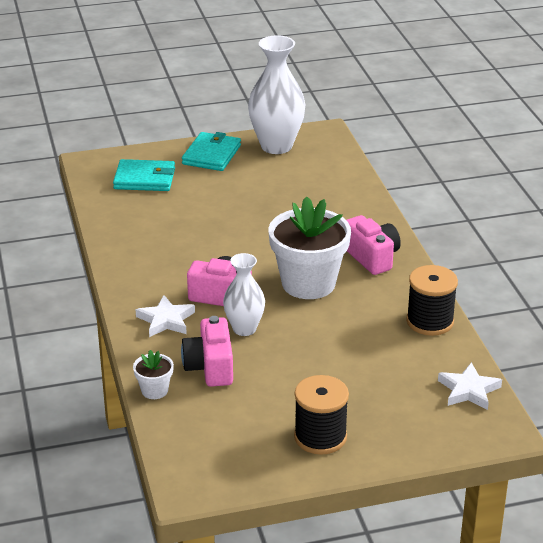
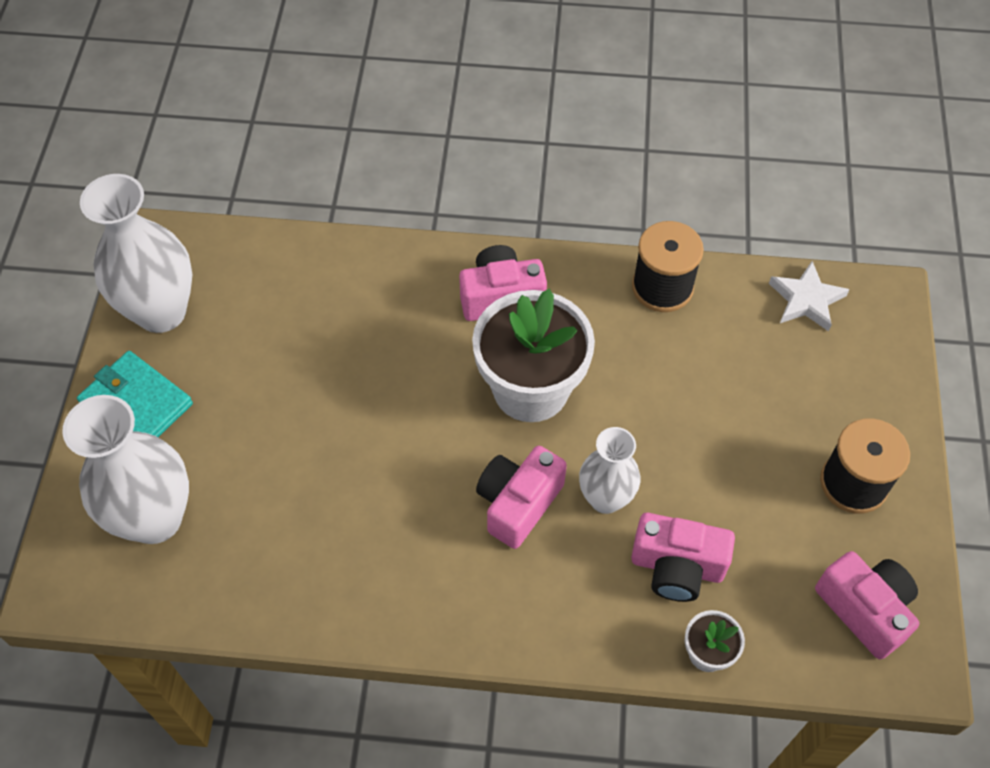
camera: 70 degrees left, 25 degrees up
(144, 179) = (155, 518): turquoise wallet -> white vase
(166, 320) = (550, 593): white star -> none
(220, 456) = (864, 609): none -> pink camera

